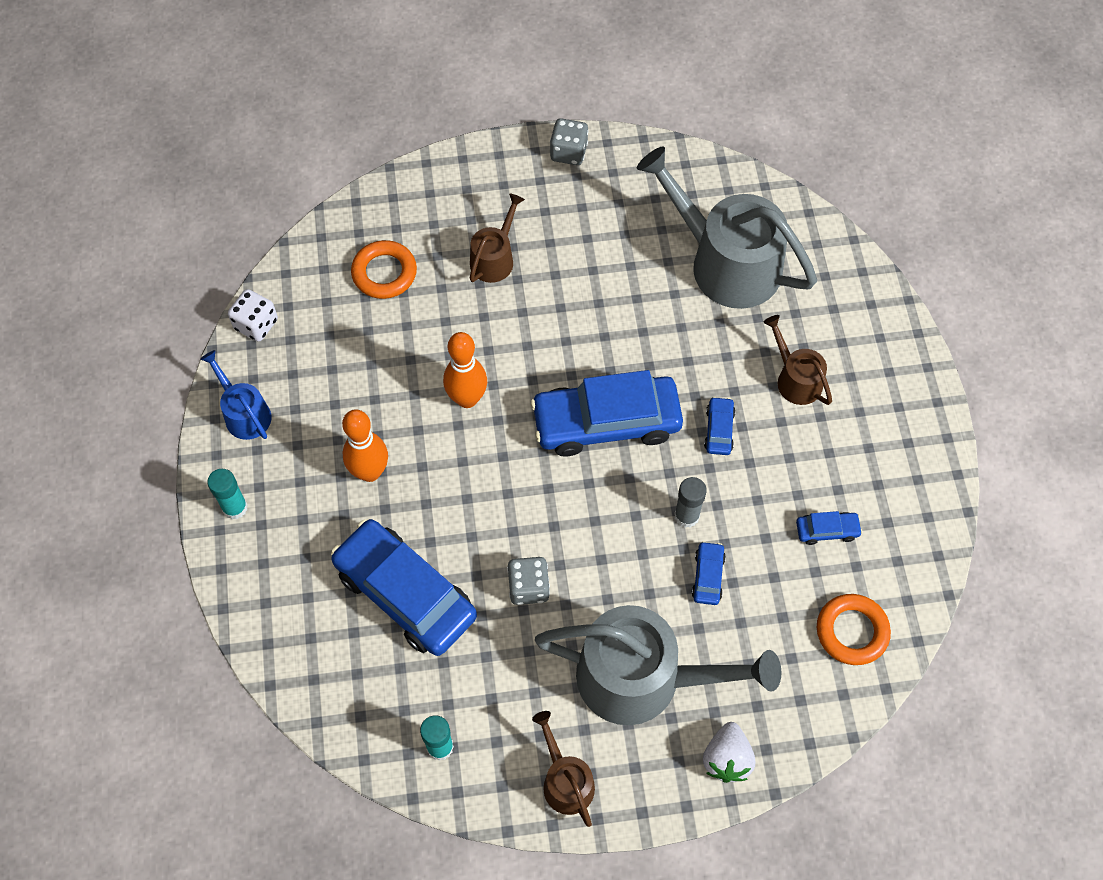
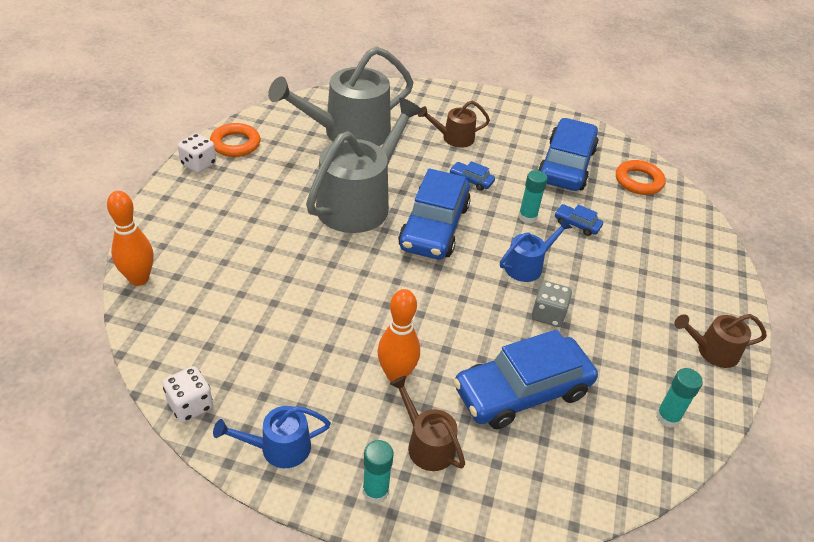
camera: 70 degrees left, 20 degrees down
(384, 273) = (213, 298): orange ring -> orange ring (235, 144)
(467, 398) = (366, 291): orange bowling pin -> orange bowling pin (139, 279)
(494, 258) = (254, 232): brown watering can -> brown watering can (427, 444)
(568, 152) = (198, 164): grey dice -> white dice
(596, 542) = (527, 266): none -> blue watering can
(642, 677) = (642, 282): grey watering can -> grey watering can (359, 202)
(686, 516) = (527, 217): grey glue stick -> turquoise glue stick
(726, 759) = (712, 264): white strawberry -> none
(827, 530) = (566, 165): blue car -> blue car, size x2.39

